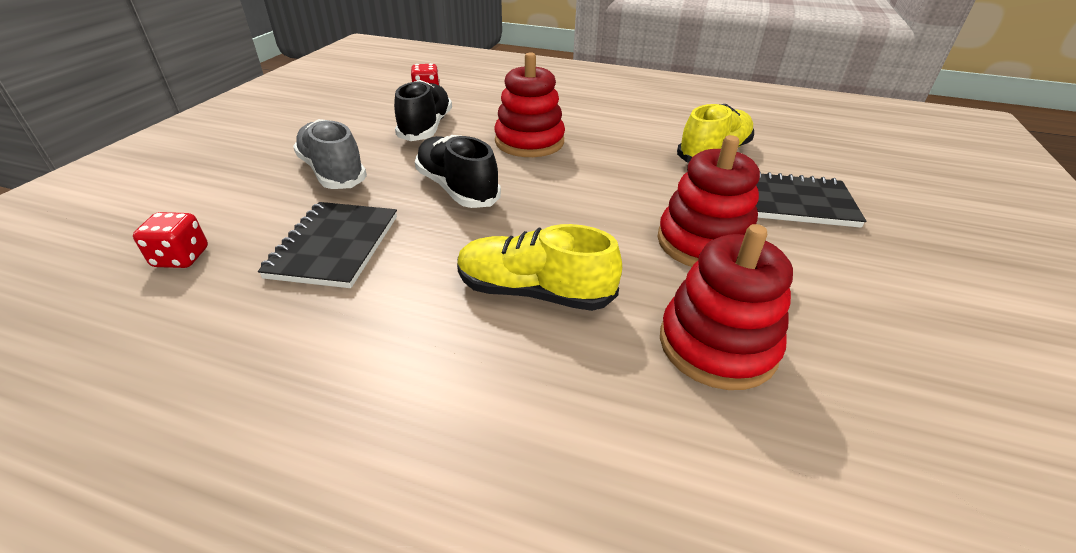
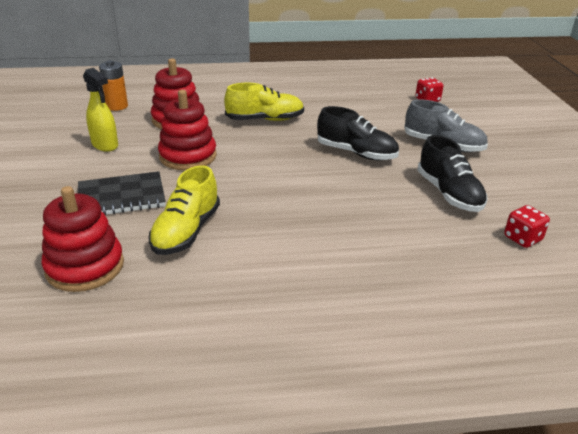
camera: 155 degrees right, 5 degrees down
(334, 246) = (374, 116): black notebook -> none
(529, 142) = (352, 202): red stacking toy -> red stacking toy (85, 267)
(859, 306) = (105, 145): none -> yellow spray bottle
(893, 461) = (117, 106): none -> orange battery

